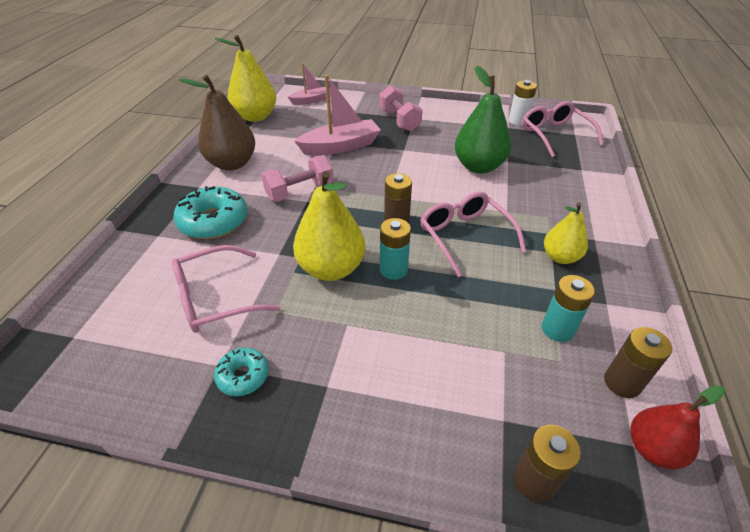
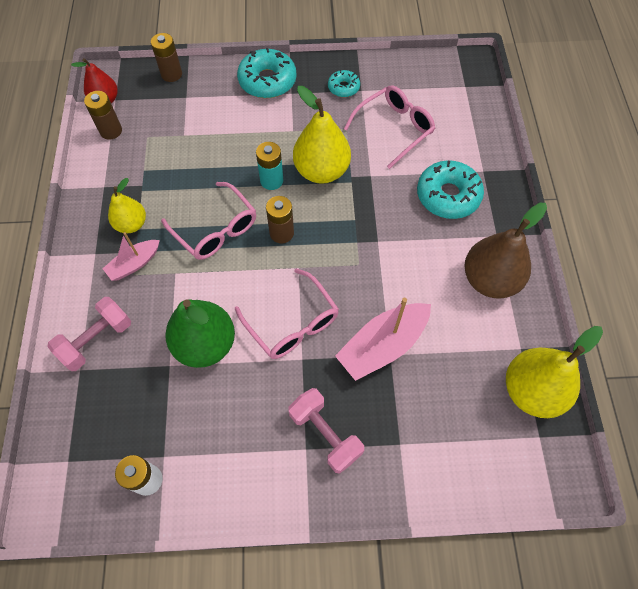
camera: 165 degrees right, 20 degrees up
(300, 192) = (391, 252): pink dumbbell -> pink dumbbell (97, 340)
(311, 100) = (480, 464): pink boat -> pink boat (134, 264)
(358, 419) = (267, 81): none -> turquoise donut
(555, 135) = (97, 449): pink glasses -> pink glasses (291, 322)
(557, 329) = (145, 157): turquoise battery -> none

